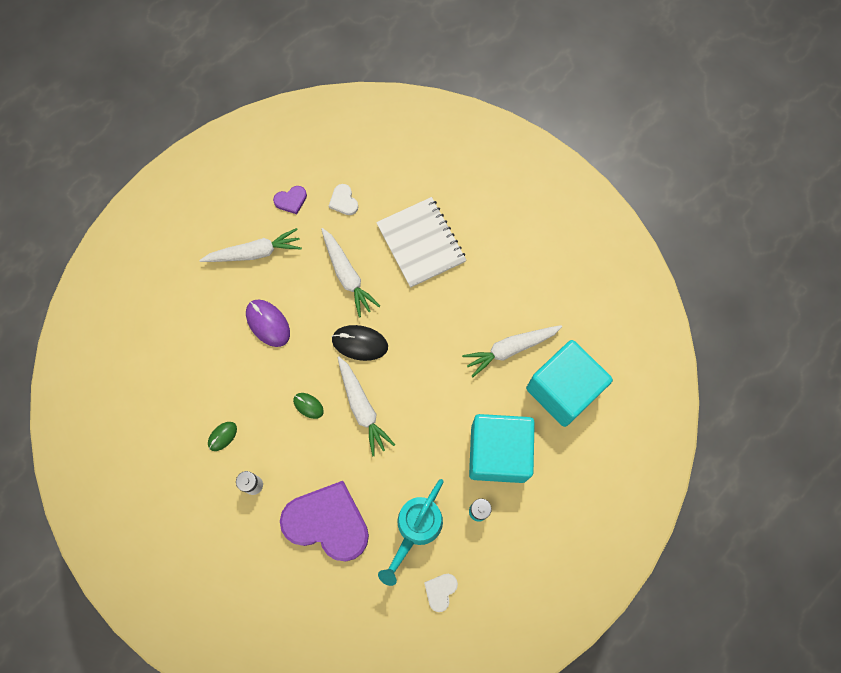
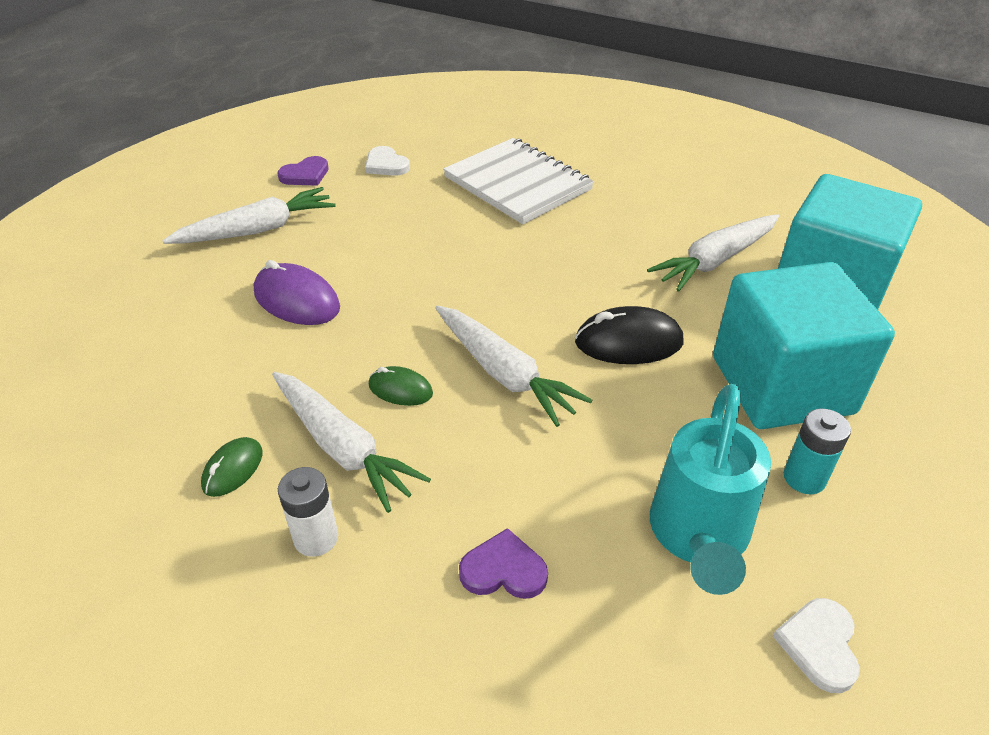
camera: 15 degrees left, 30 degrees down
(327, 522) = (503, 570): purple heart -> purple heart, size x0.42
(347, 275) = (417, 229): white carrot -> white carrot (343, 447)
(360, 343) = (467, 296): black mouse -> black mouse (628, 342)

